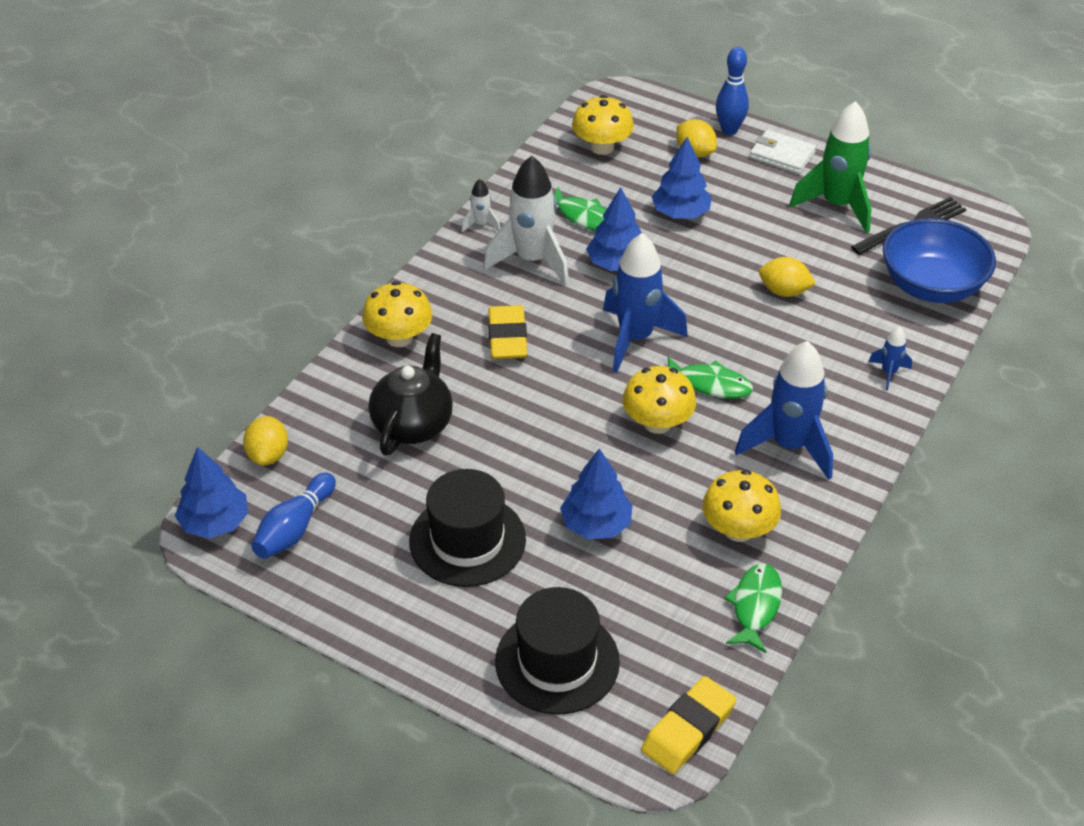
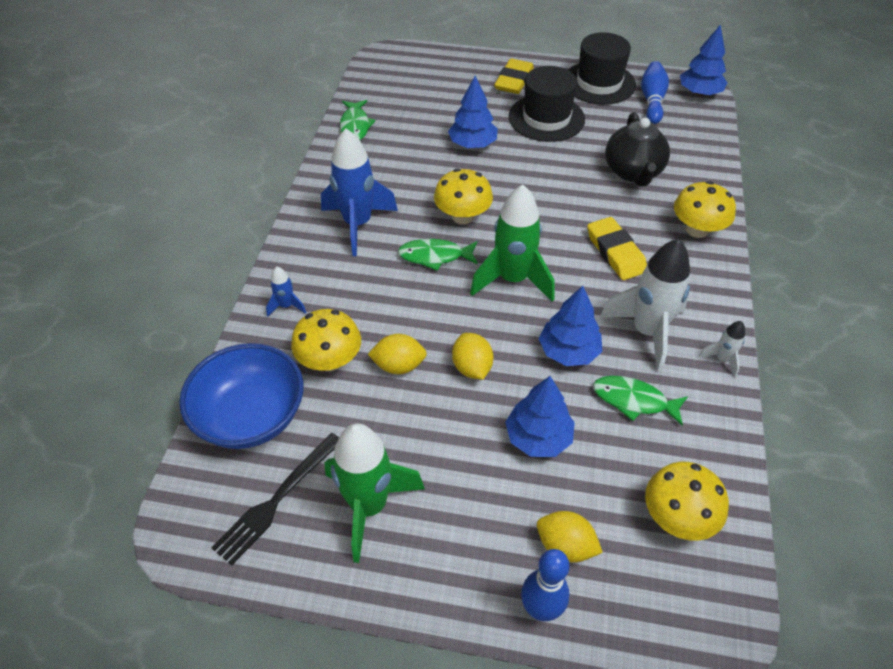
camera: 160 degrees right, 5 degrees up
(268, 455) = (707, 132): yellow lemon -> yellow lemon (472, 367)
(557, 661) = (459, 78): black hat -> black hat (599, 83)
(635, 338) = (512, 280): blue rocket -> green rocket
(688, 729) = (375, 68): yellow eraser -> yellow eraser (514, 81)
(738, 529) = (378, 163): yellow mushroom -> yellow mushroom (330, 360)
(782, 155) = (457, 579): white wallet -> none

